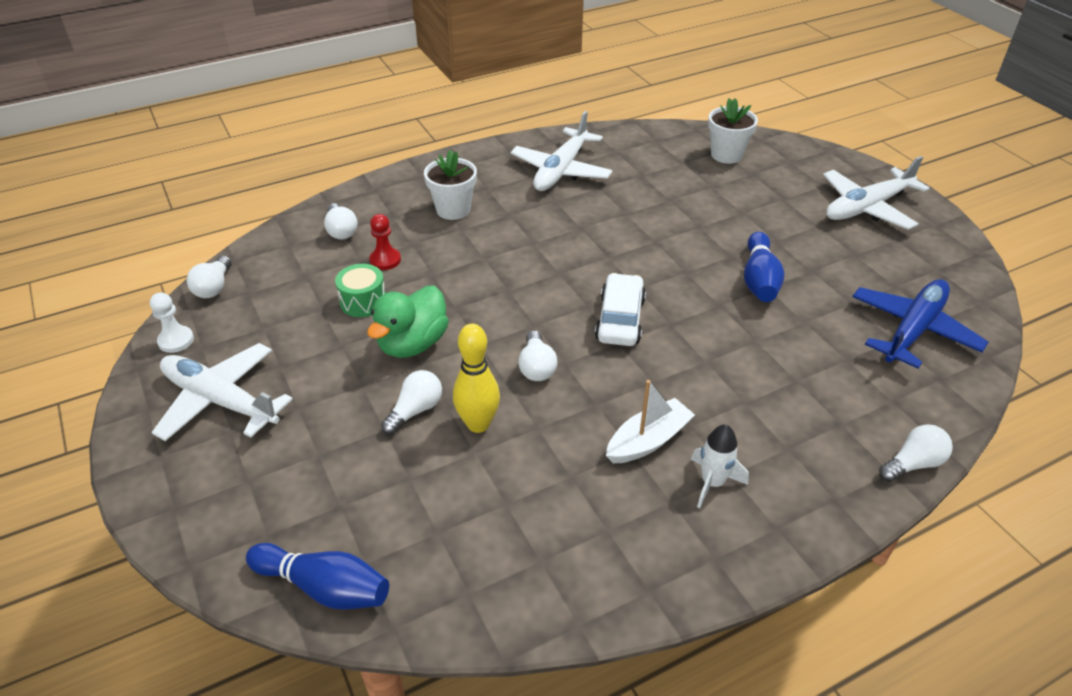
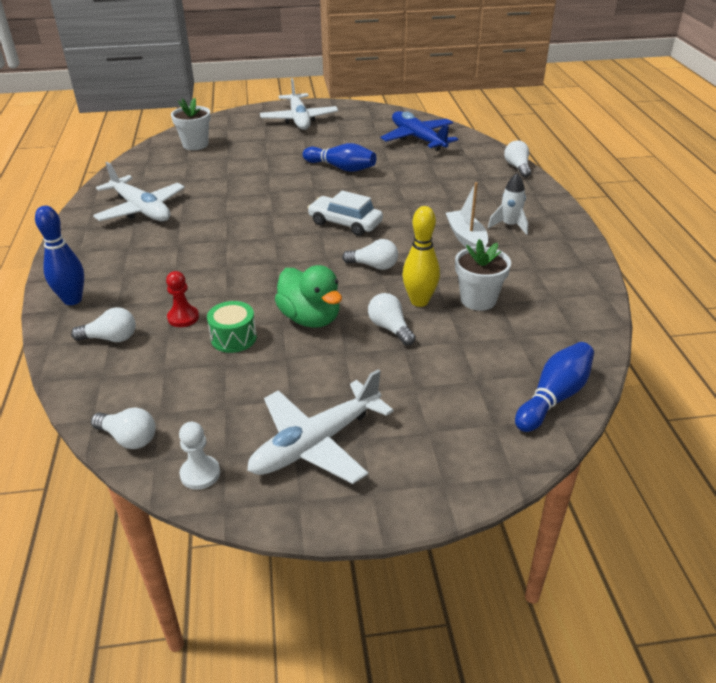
camera: 70 degrees left, 5 degrees down
(390, 190) = (72, 300): none -> blue bowling pin
(453, 210) = (142, 270): white flower pot -> white flower pot (478, 300)

